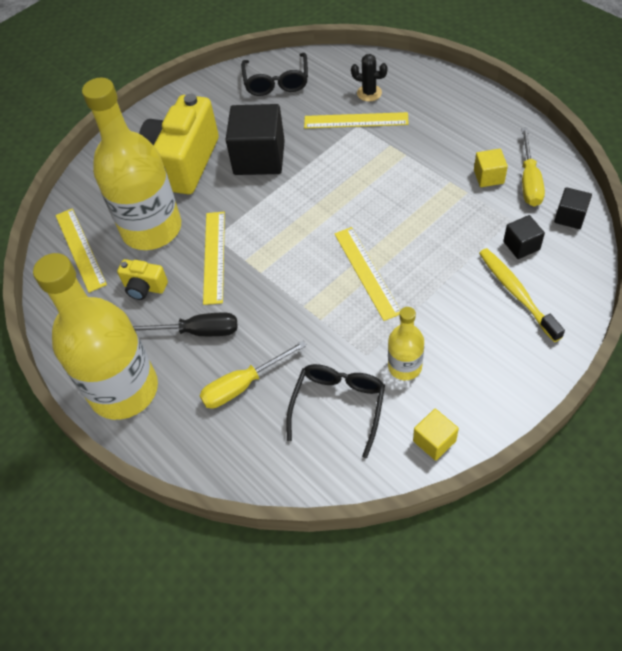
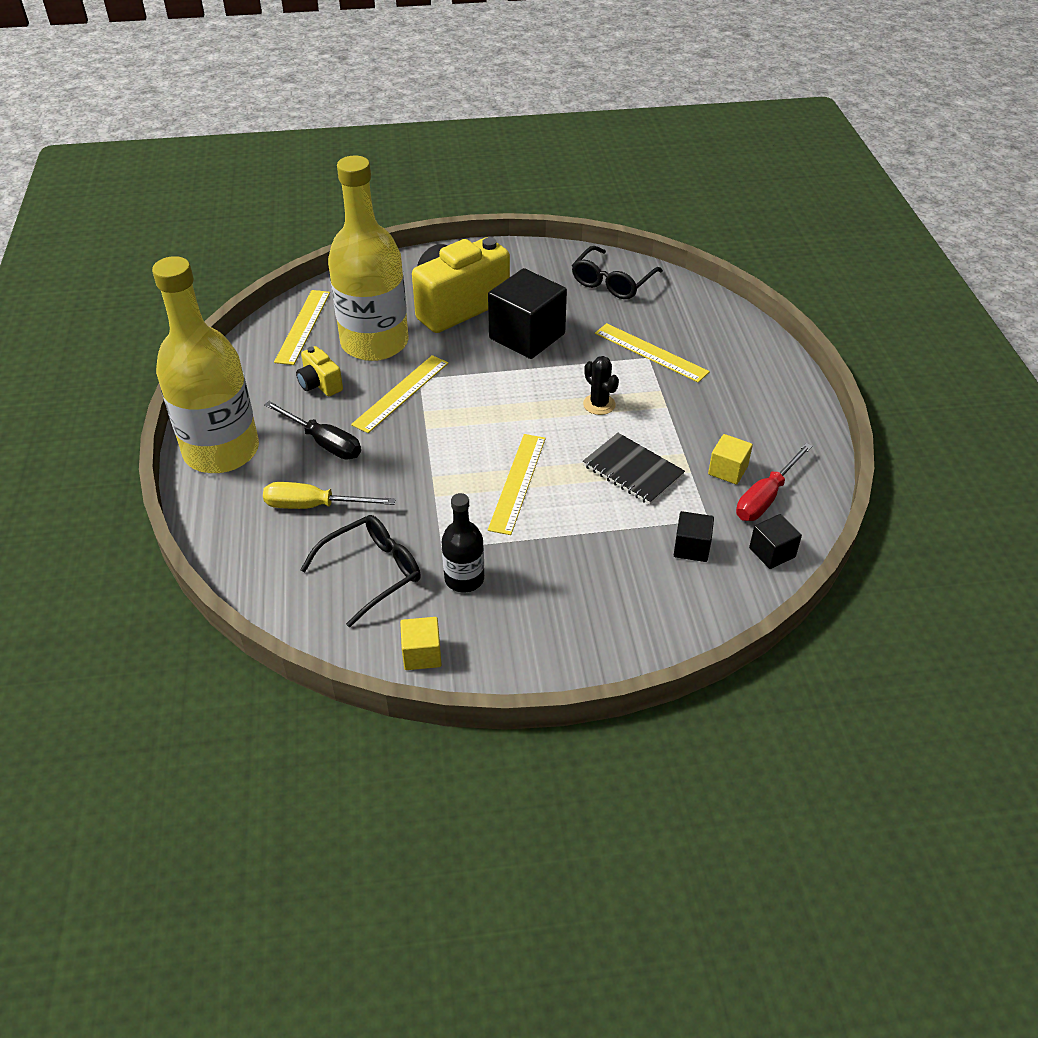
camera: 30 degrees right, 10 degrees down
(369, 93) = (690, 336): black cactus -> black cactus (599, 404)
(405, 366) = (464, 579): yellow bottle -> black bottle
(431, 215) = (632, 471): none -> black notebook
(517, 293) = (638, 585): yellow toothbrush -> none
(529, 181) = (765, 497): yellow screwdriver -> red screwdriver

